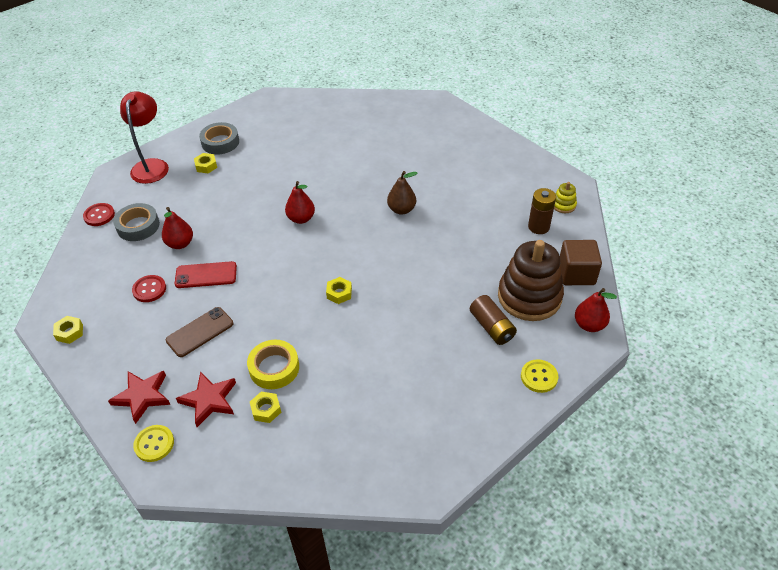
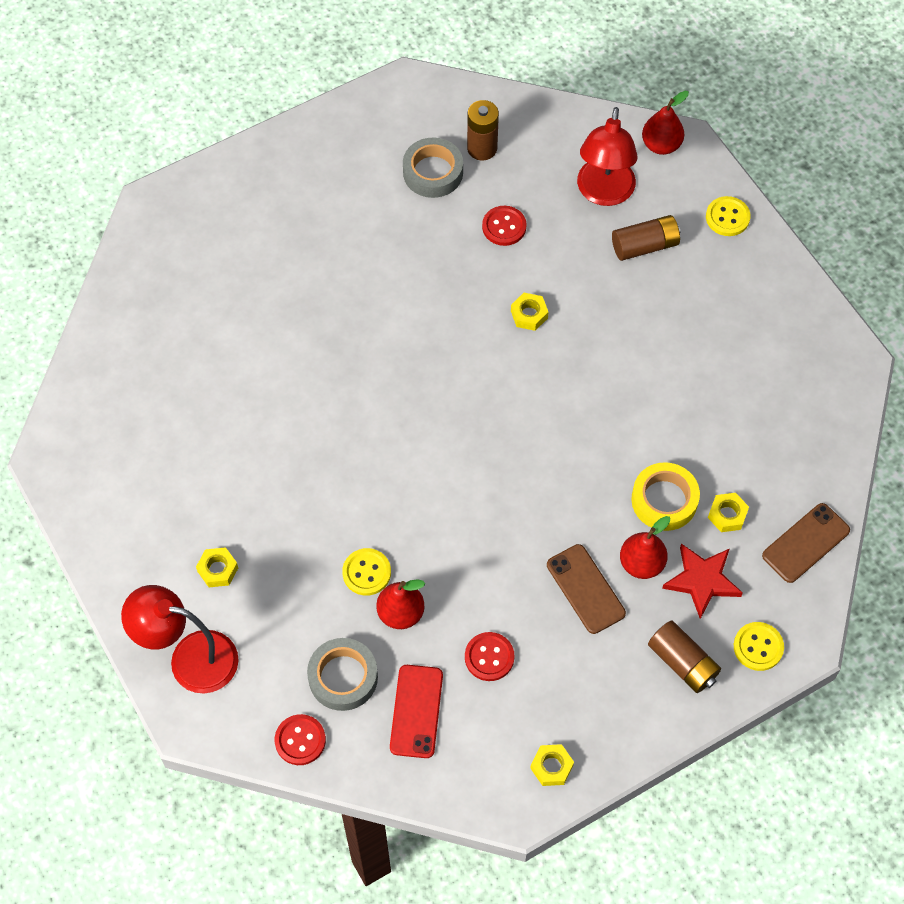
camera: 80 degrees left, 15 degrees up
(142, 396) = (682, 663): red star -> brown battery
(206, 275) = (477, 578): red phone -> red phone (416, 711)
(207, 224) = (366, 572): none -> yellow button
(220, 142) = (158, 545): grey tape -> grey tape (433, 172)
(246, 468) = (805, 543): none -> brown phone
(301, 218) = (388, 438): red pear -> red pear (641, 563)
(339, 293) = (551, 408): yellow nut -> yellow nut (529, 314)
(401, 209) = (403, 303): brown pear -> none
(478, 247) = (504, 227): none -> red button
(529, 297) = (604, 193): brown stacking toy -> red lamp
(563, 205) = (447, 108): yellow stacking toy -> none
(576, 274) = (576, 132): brown cube -> none

